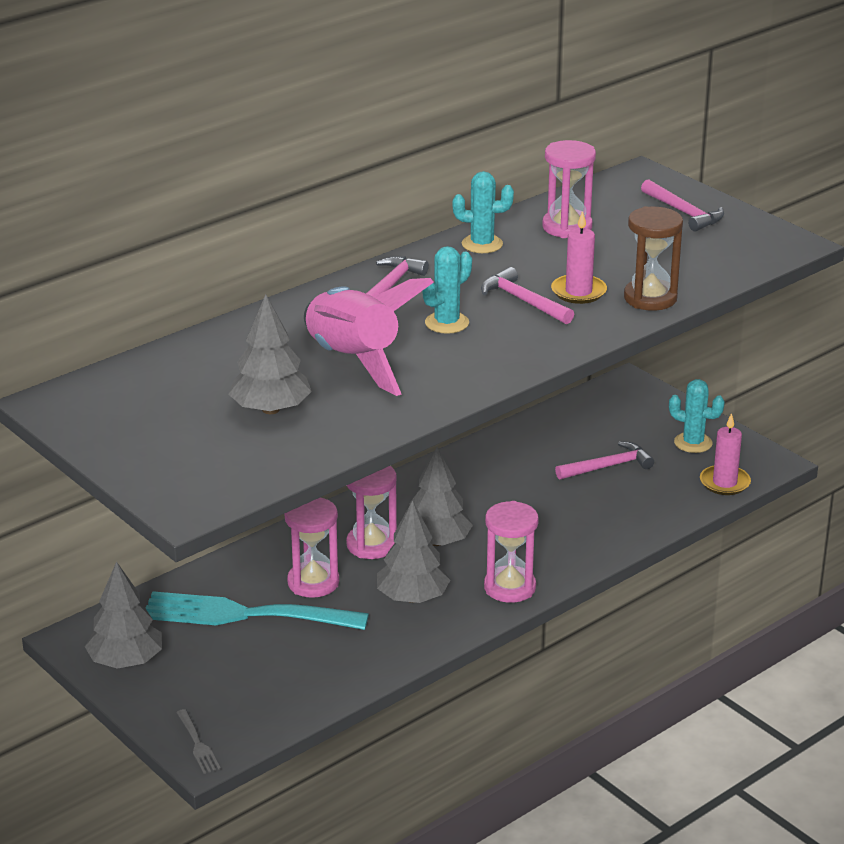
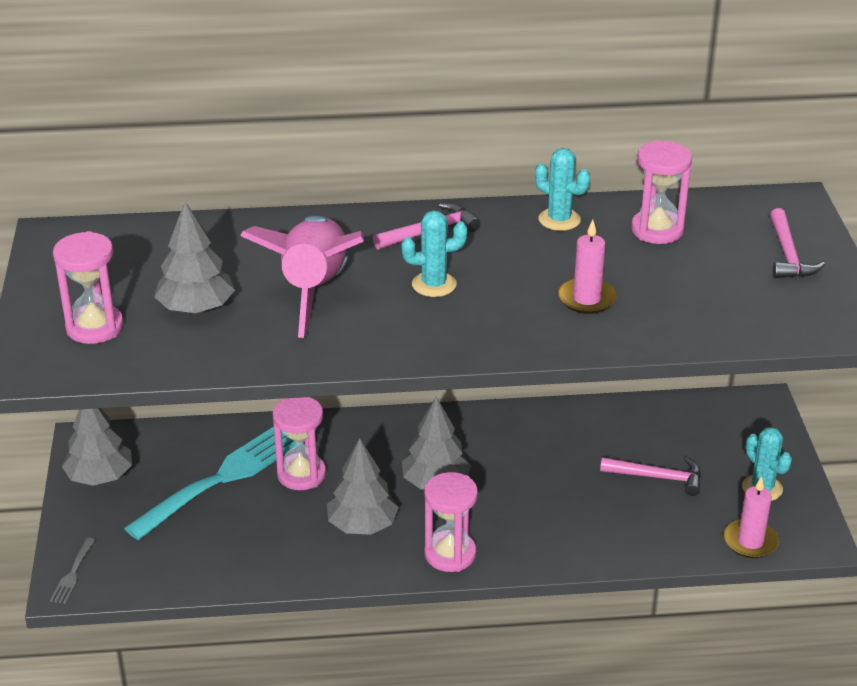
camera: 35 degrees right, 5 degrees up
(244, 615) = (222, 478): turquoise fork -> turquoise fork turned 90 degrees clockwise
(371, 545) = (381, 461): pink hourglass -> pink hourglass (95, 327)
(523, 301) = (526, 289): pink hammer -> none
(650, 298) = (645, 331): brown hourglass -> none

